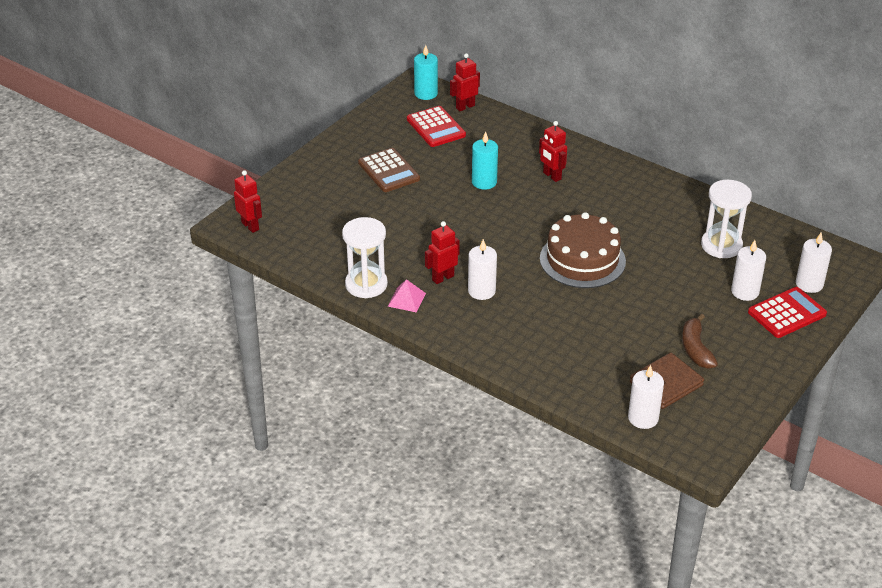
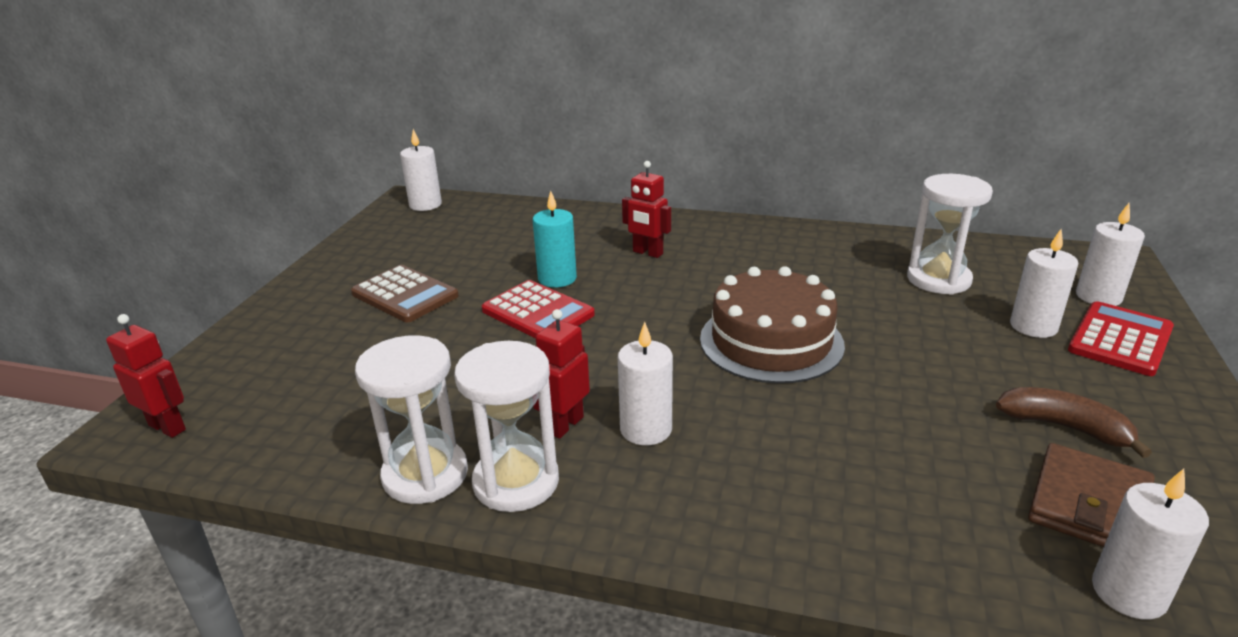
camera: 20 degrees left, 10 degrees down
(406, 299) = (516, 482): pink pyramid -> white hourglass
(426, 93) = (425, 205): turquoise candle -> white candle
(436, 127) = (455, 234): red calculator -> red calculator (537, 312)
(465, 107) = (485, 207): red robot -> none
(695, 349) = (1064, 427): brown banana -> brown banana turned 150 degrees clockwise

